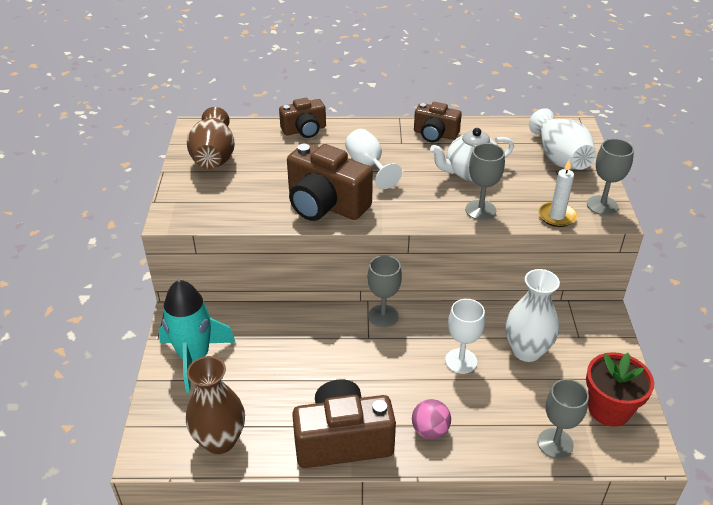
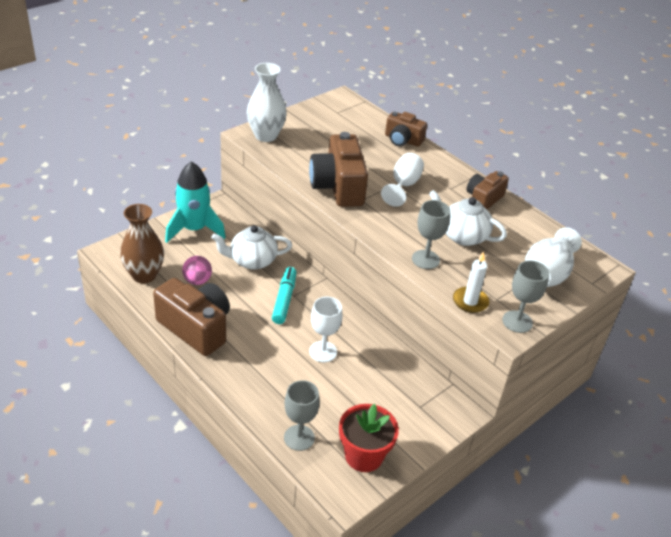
camera: 45 degrees right, 0 degrees up
(214, 157) = (324, 119): brown vase -> none
(290, 339) = (252, 261): none -> white teapot
(368, 348) = (284, 300): none -> turquoise marker
(383, 316) = (321, 292): grey goblet -> none
(430, 430) = (245, 365): pink ball -> pink ball (197, 281)
(435, 134) = (483, 199): brown camera -> brown camera turned 60 degrees clockwise
(526, 351) = (371, 382): white vase -> white vase (266, 136)

